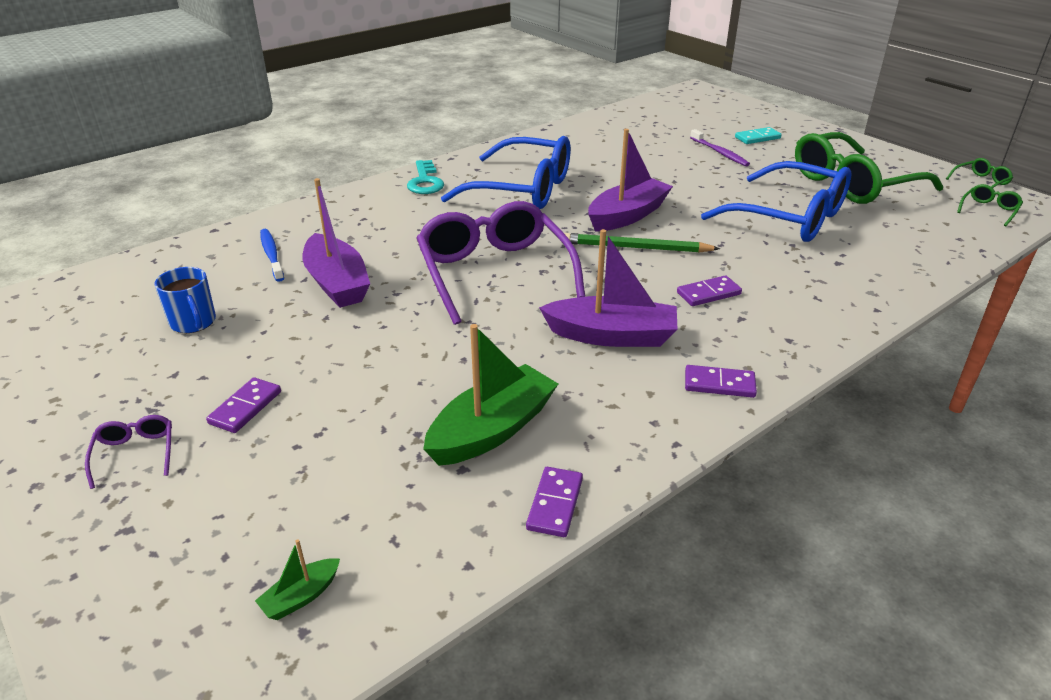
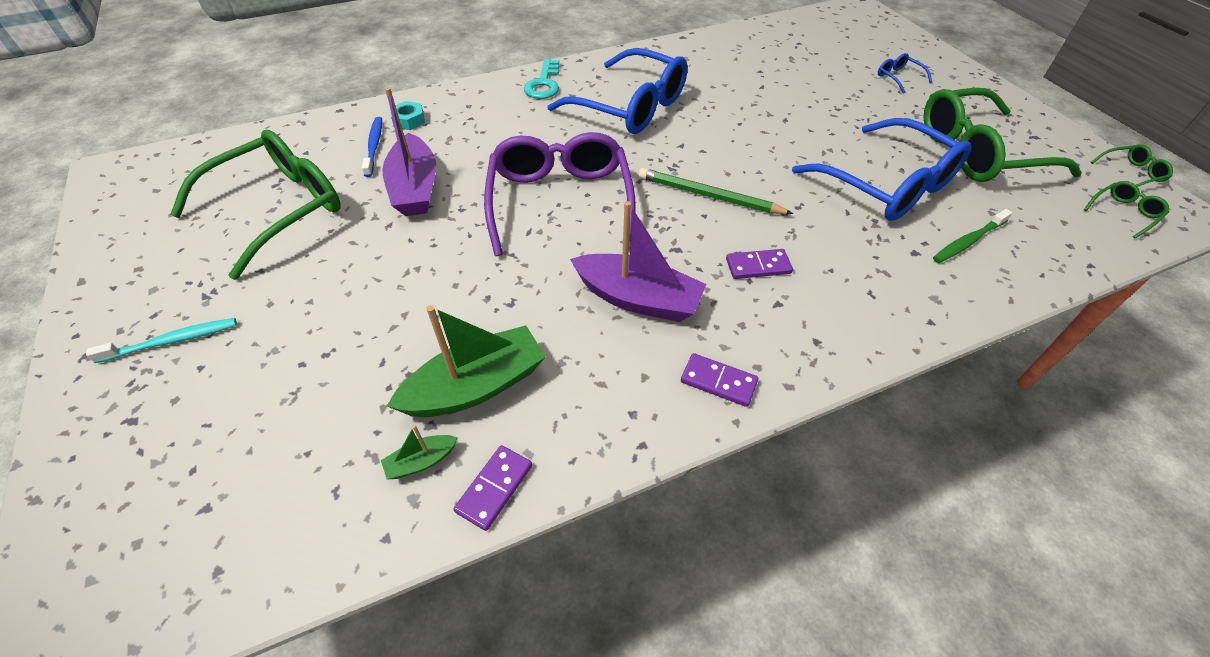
camera: 15 degrees right, 15 degrees up
(135, 453) = (172, 341): purple glasses -> turquoise toothbrush
(193, 322) = (278, 209): blue mug -> green glasses
(245, 408) = (279, 311): purple domino -> none
(298, 228) = (409, 120): none -> turquoise nut
(301, 596) = (232, 532): green boat -> green boat (421, 461)
(627, 215) = (718, 155): purple boat -> none
(720, 153) = (849, 91): purple toothbrush -> none
(757, 138) = (898, 78): turquoise domino -> blue glasses
(877, 248) = (968, 241): none -> green toothbrush

